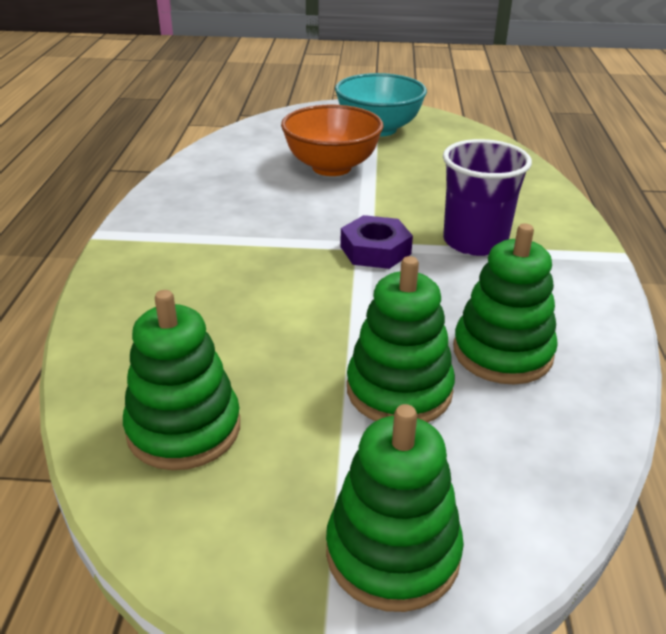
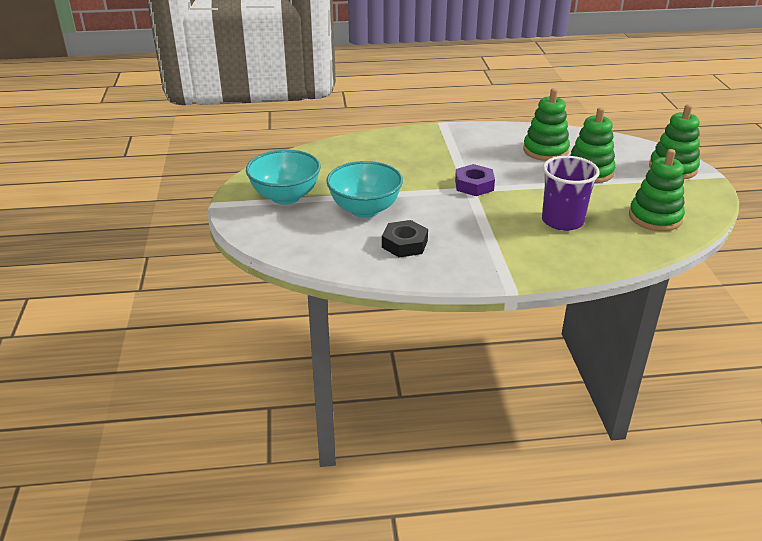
camera: 100 degrees left, 0 degrees up
(239, 182) = (404, 244): none -> black nut
(331, 167) = (365, 209): orange bowl -> turquoise bowl
(475, 242) = (448, 158): purple cup -> purple cup (562, 221)

